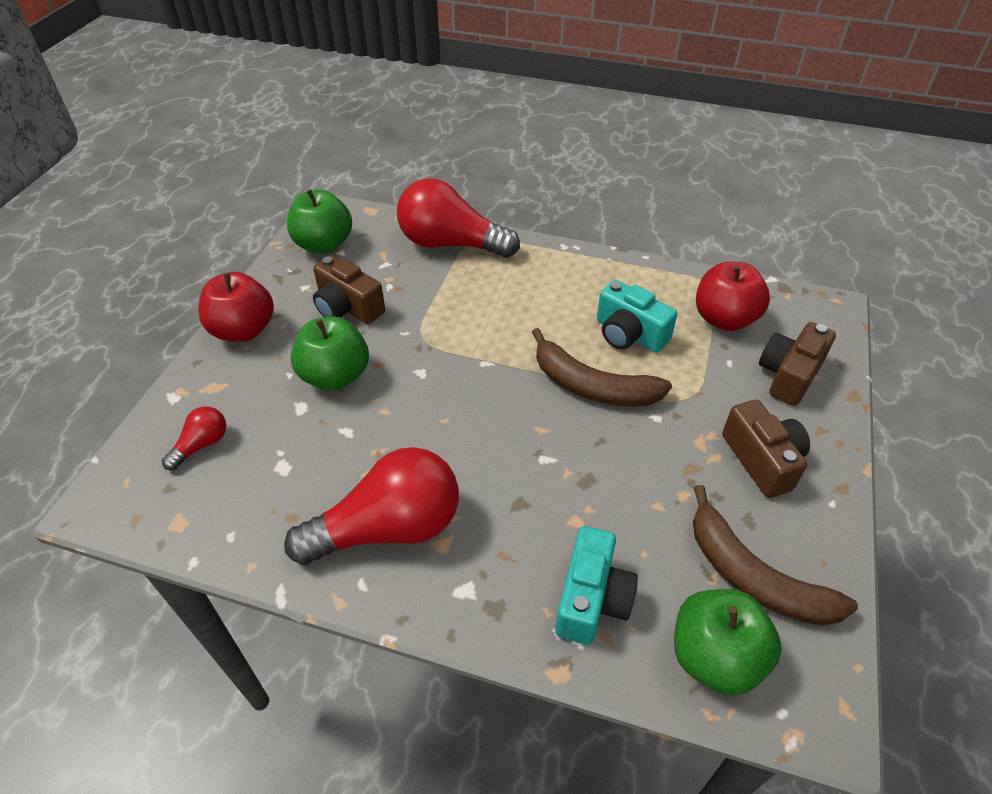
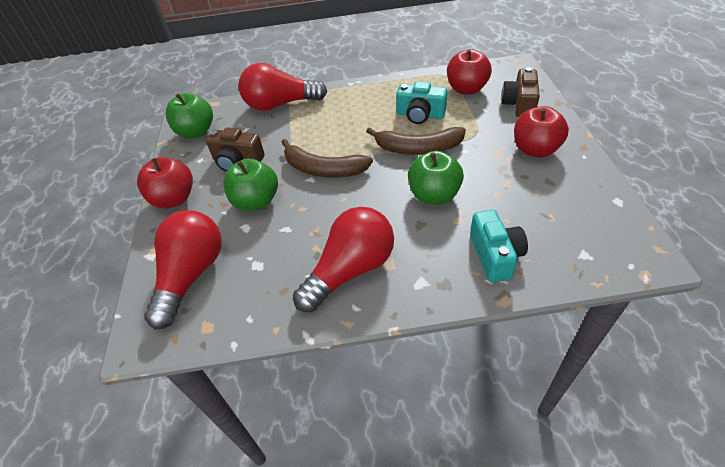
camera: 20 degrees left, 0 degrees up
(201, 445) = (191, 275): red light bulb -> red light bulb, size x2.18
(715, 657) = (579, 254): green apple -> green apple (434, 195)
(753, 576) = (570, 207): brown banana -> brown banana (323, 169)
(762, 460) = (535, 150): brown camera -> red apple

